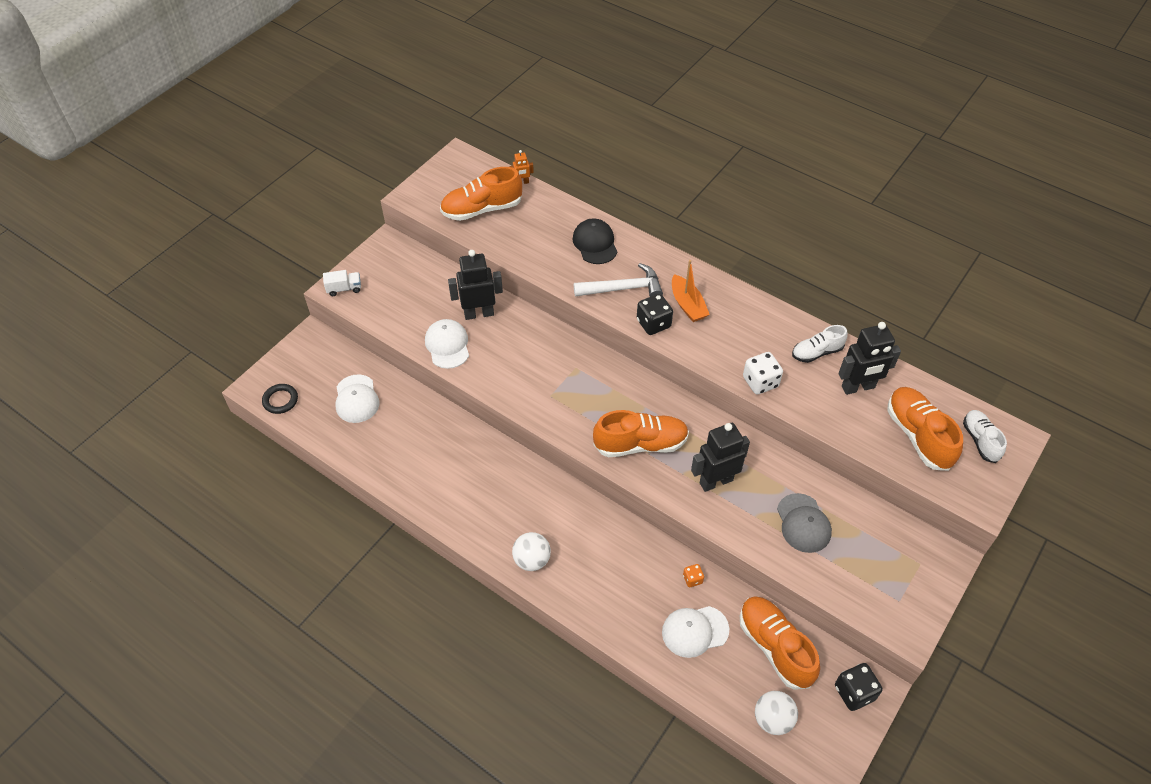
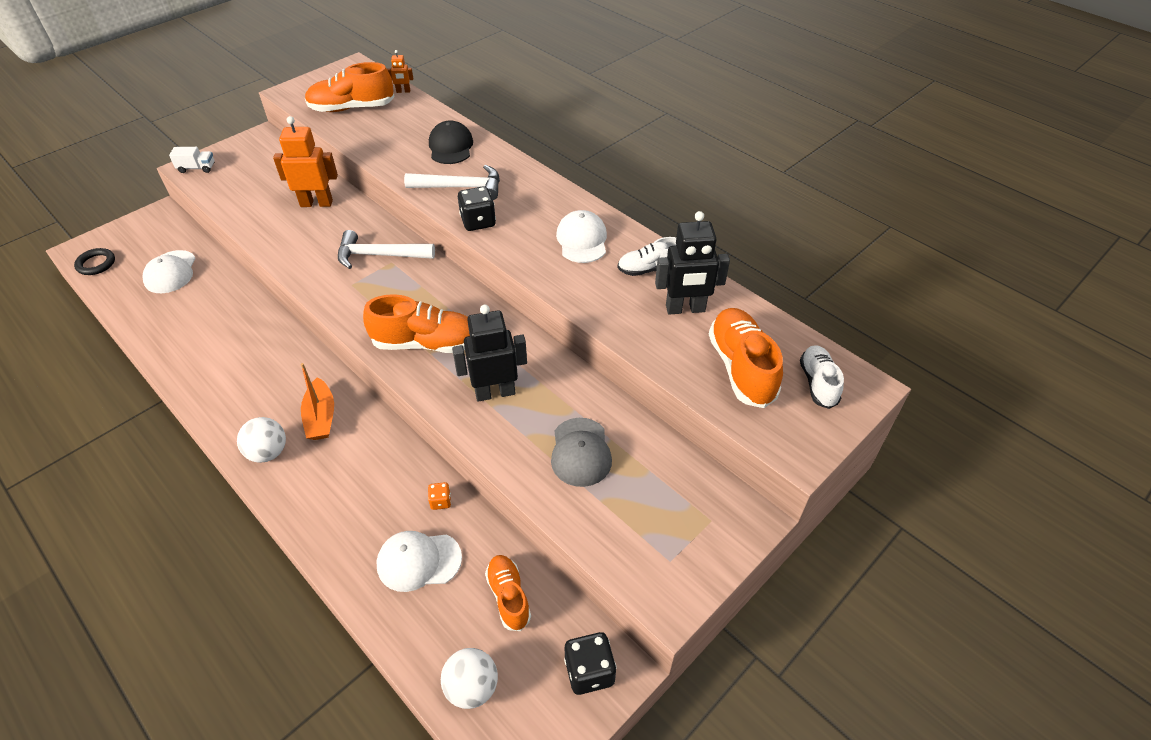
camera: 10 degrees right, 5 degrees down
(447, 345) = (270, 227): white cap -> white cap (582, 240)
(479, 313) = (316, 203): black robot -> orange robot
(562, 362) = (379, 255): none -> white hammer
(687, 305) = (523, 209): orange boat -> orange boat (321, 417)
(760, 382) = (572, 290): white dice -> none
(775, 647) = (508, 596): orange shoe -> orange shoe, size x0.61

